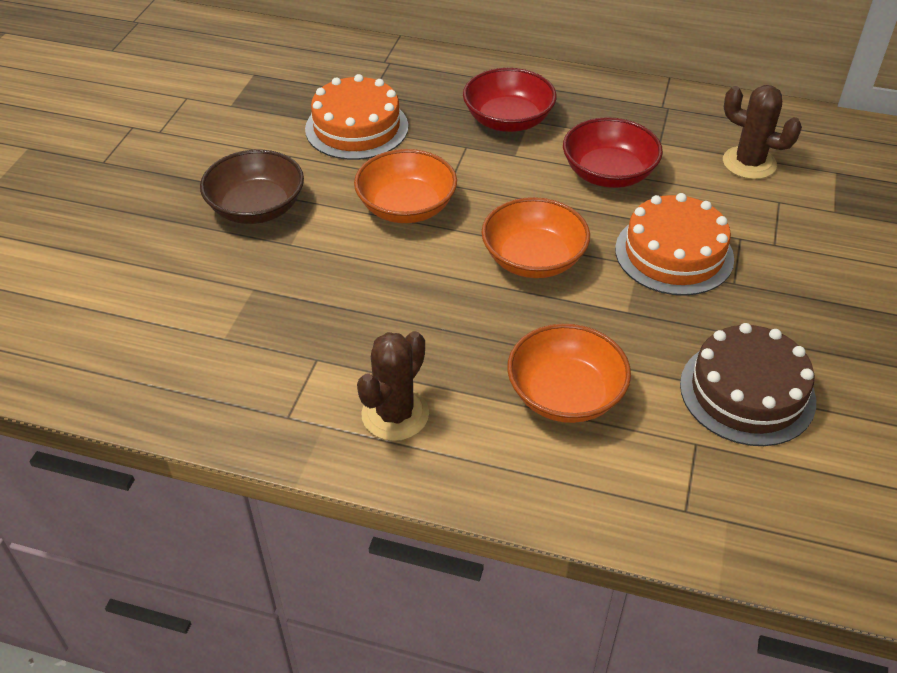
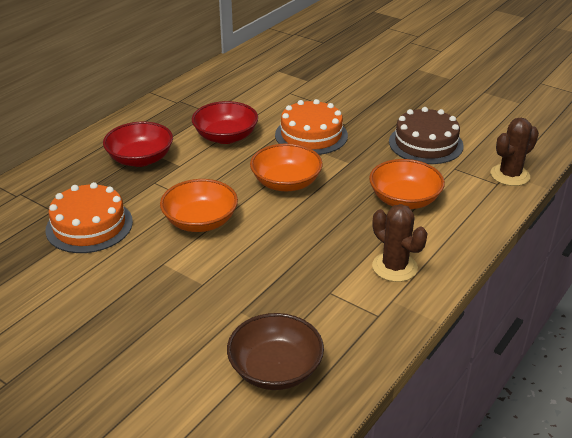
camera: 70 degrees left, 10 degrees down
(256, 208) = (147, 294): brown bowl -> brown bowl (275, 369)
(749, 163) = (251, 91): brown cactus -> brown cactus (510, 175)

